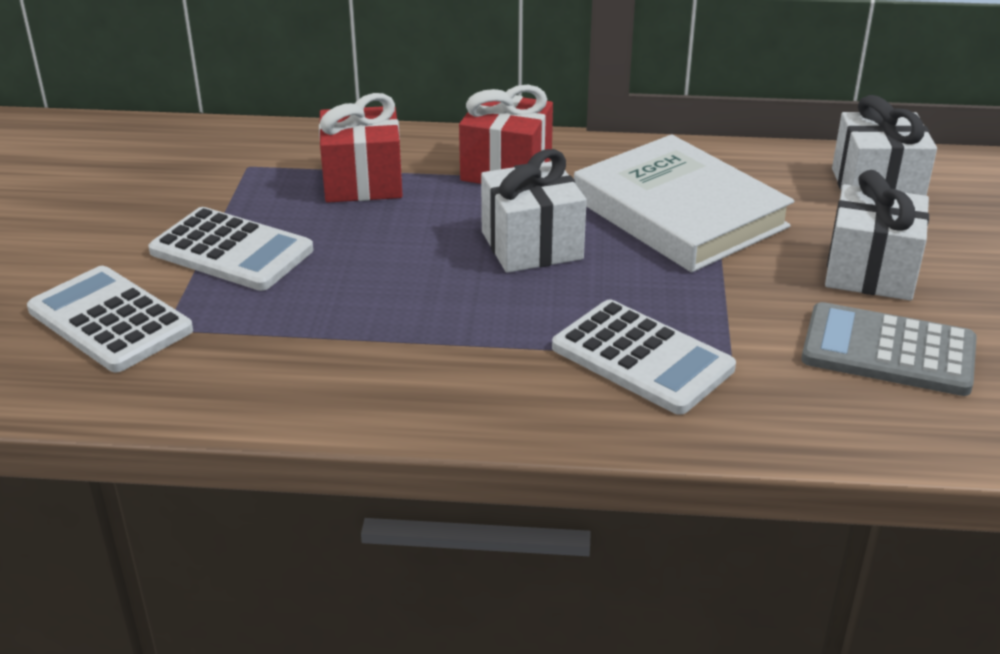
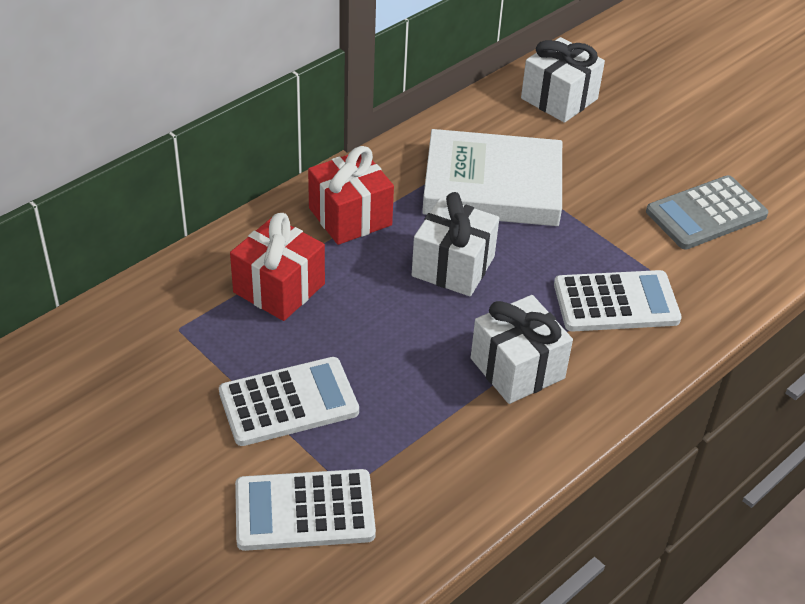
camera: 50 degrees left, 10 degrees up
(870, 271) = (633, 165): white gift -> white gift (517, 368)

